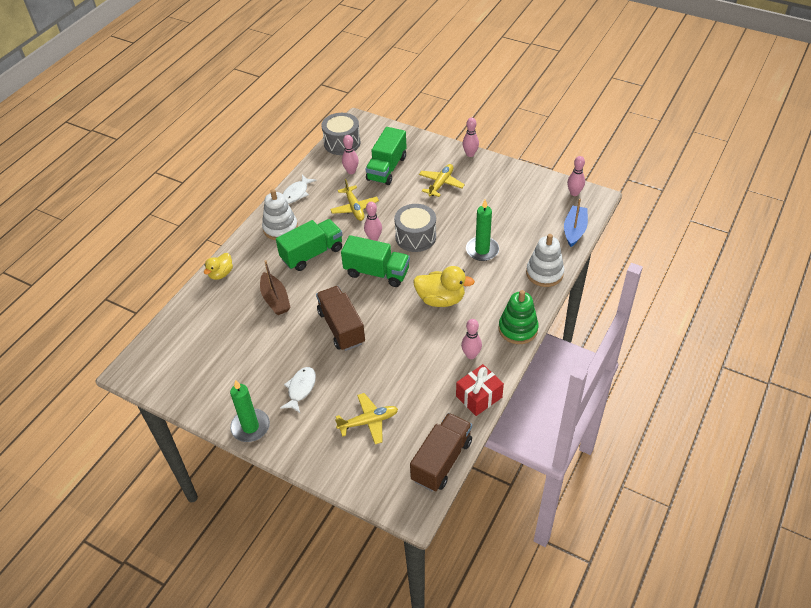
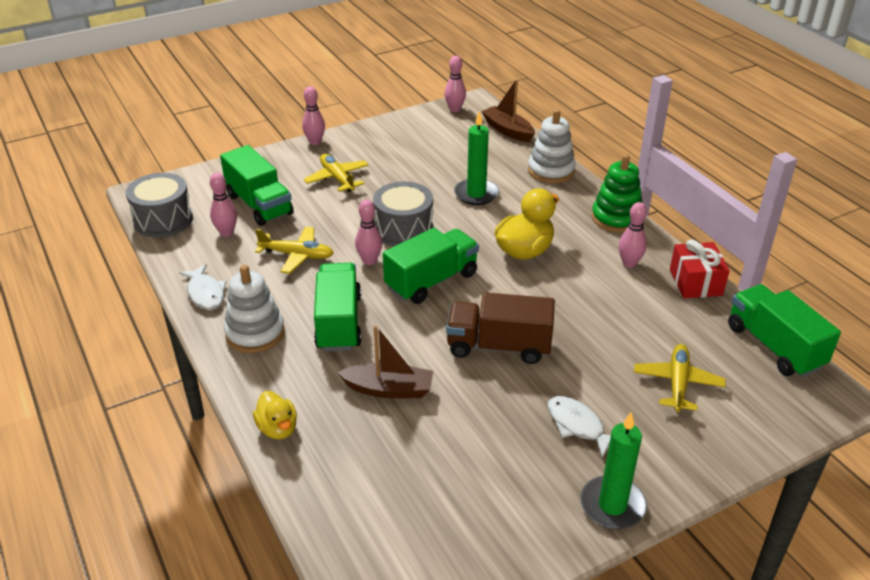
camera: 60 degrees left, 10 degrees down
(441, 460) = (774, 346): brown truck -> green truck
(574, 230) = (508, 130): blue boat -> brown boat

